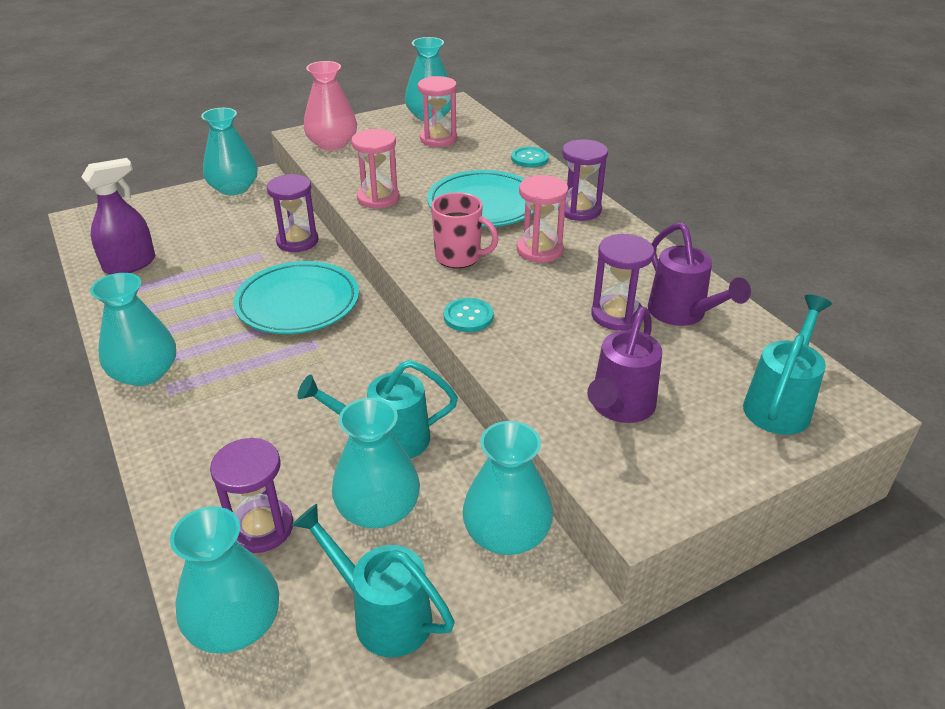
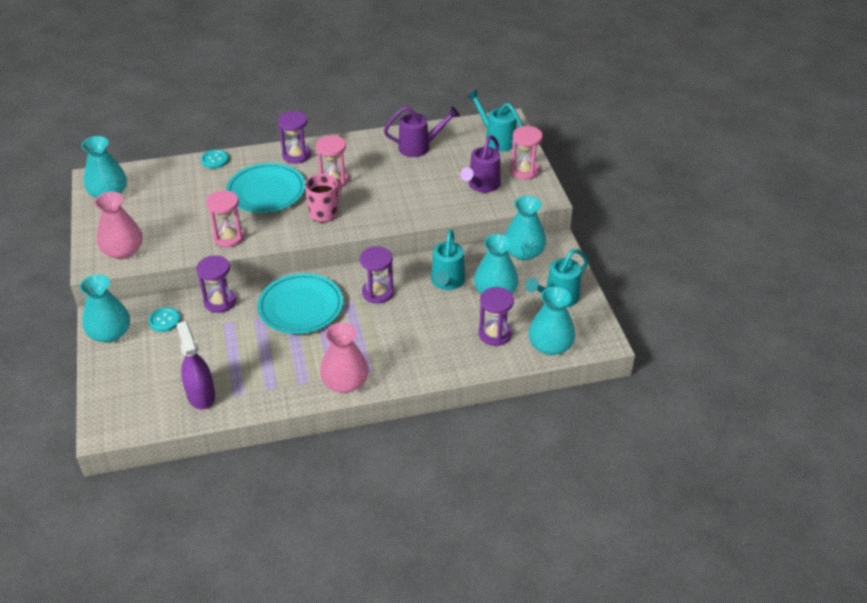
camera: 75 degrees left, 5 degrees up
(145, 373) = (345, 382): turquoise vase -> pink vase
(438, 139) = (154, 196): pink hourglass -> pink hourglass (524, 170)
(468, 316) = (388, 220): turquoise button -> turquoise button (164, 320)
(617, 315) = (410, 168): purple hourglass -> purple hourglass (378, 292)
(619, 407) = (481, 185): purple watering can -> purple watering can turned 75 degrees clockwise

